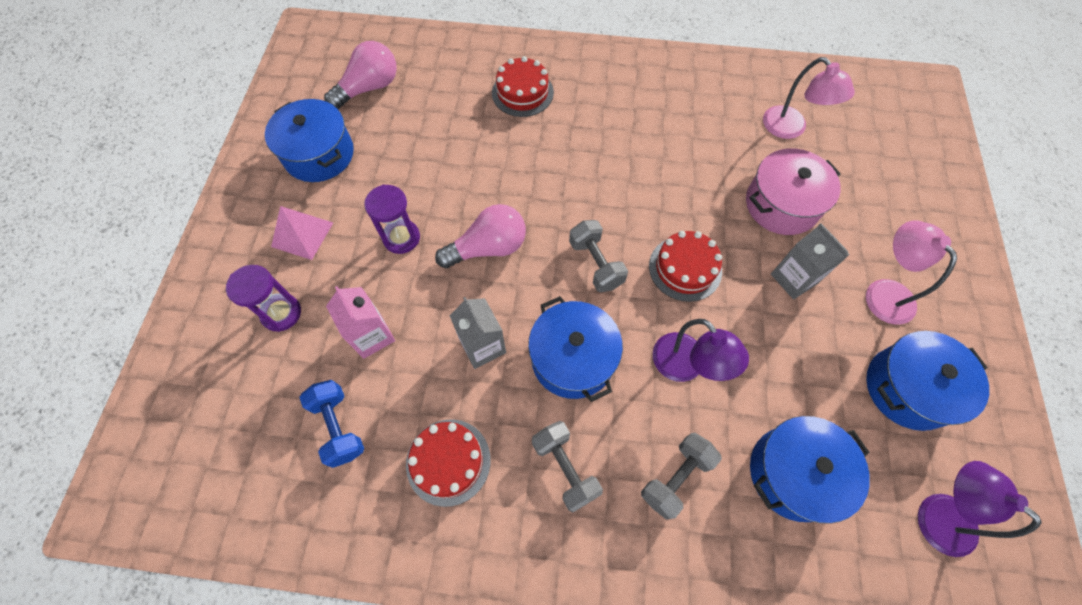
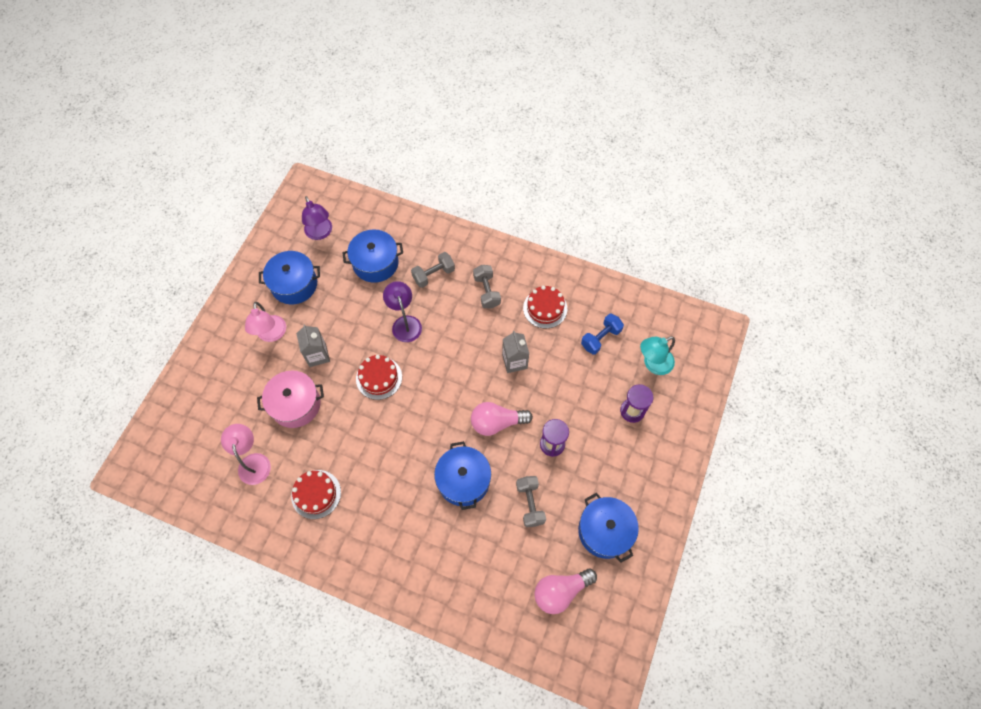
camera: 165 degrees left, 0 degrees up
(243, 401) = (653, 364): none -> turquoise lamp
(302, 234) = (618, 464): pink pyramid -> none
(339, 427) = (600, 338): blue dumbbell -> blue dumbbell turned 60 degrees clockwise
(372, 336) = (578, 383): pink carton -> none
(522, 92) = (437, 552): red cake -> red cake (316, 494)
(573, 358) = (465, 342): blue pot -> blue pot (463, 480)
(595, 264) = (432, 394): grey dumbbell -> grey dumbbell (530, 504)

